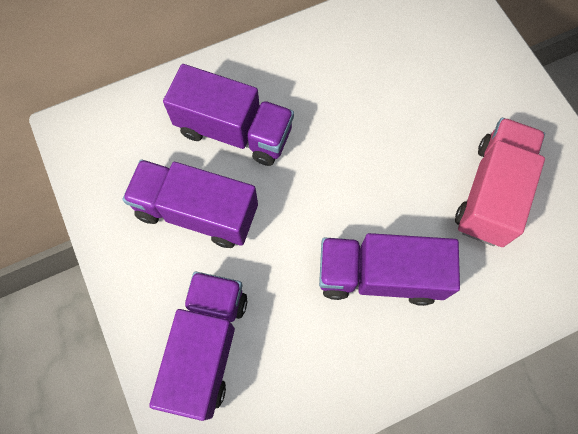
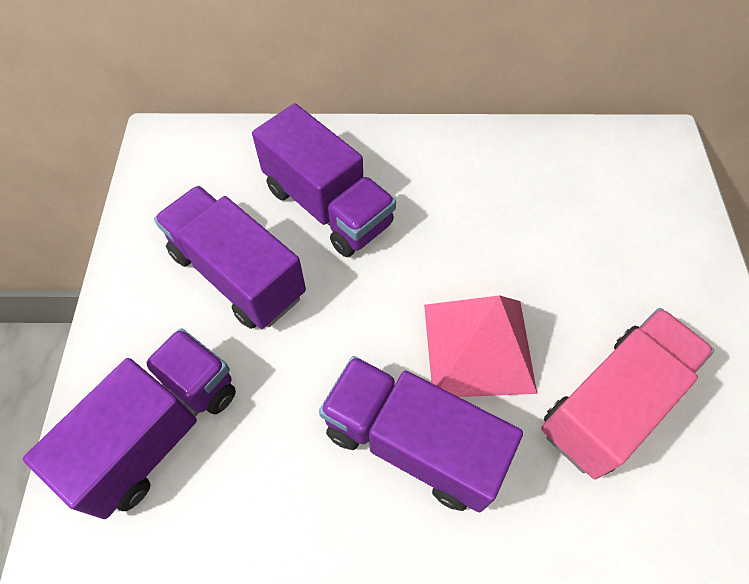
camera: 25 degrees right, 10 degrees down
(391, 192) = (478, 347): none -> pink pyramid

